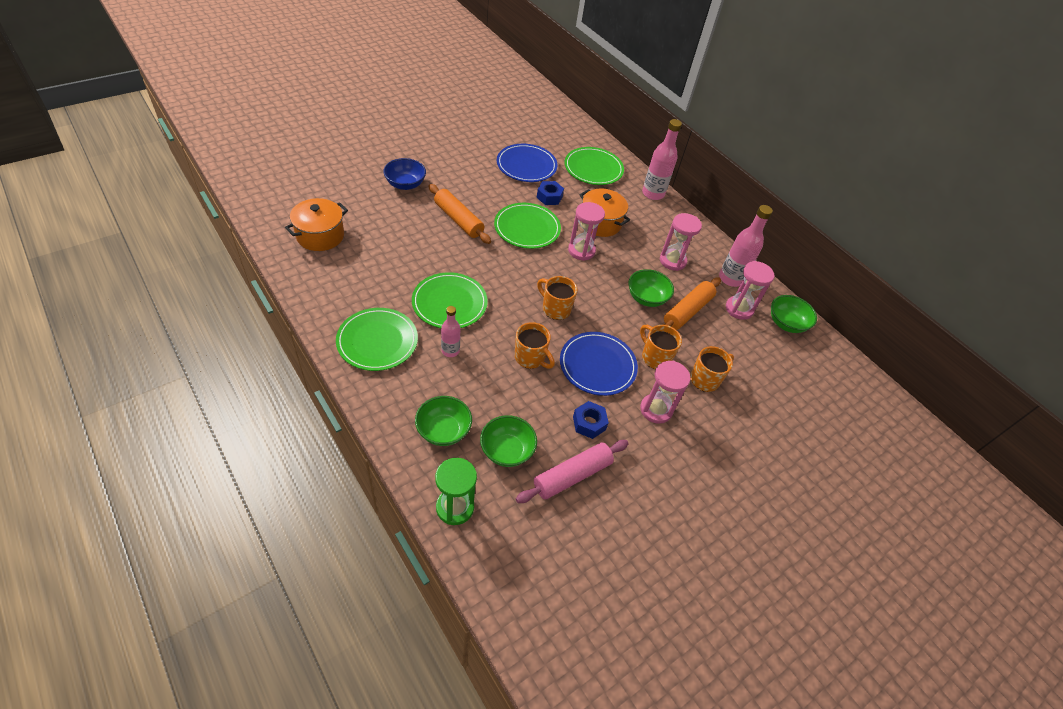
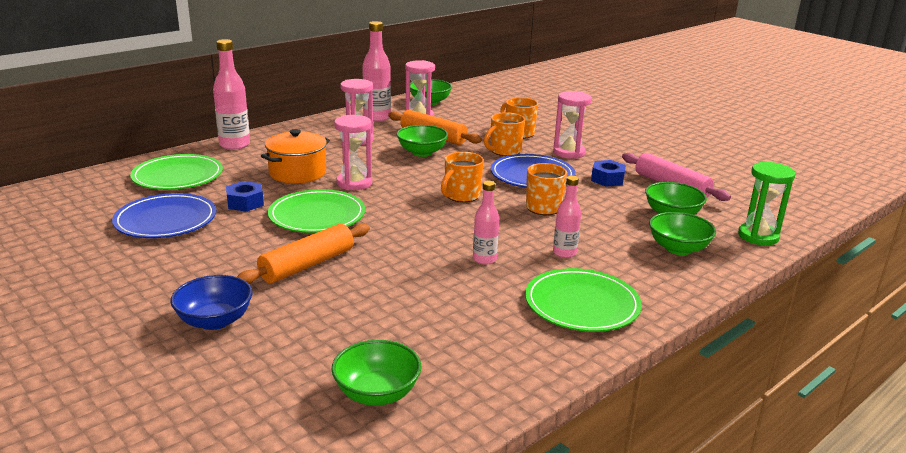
camera: 90 degrees left, 25 degrees down
(320, 235) = (377, 393): orange pot -> green bowl
(449, 303) = (484, 259): green plate -> pink bottle

